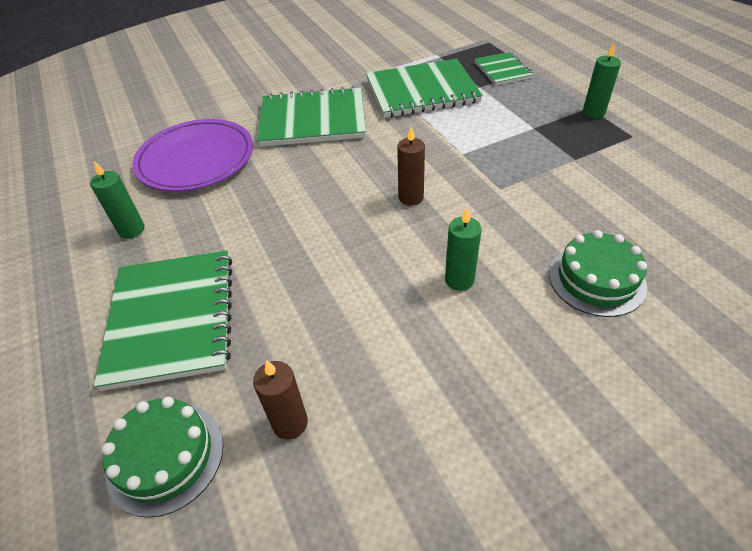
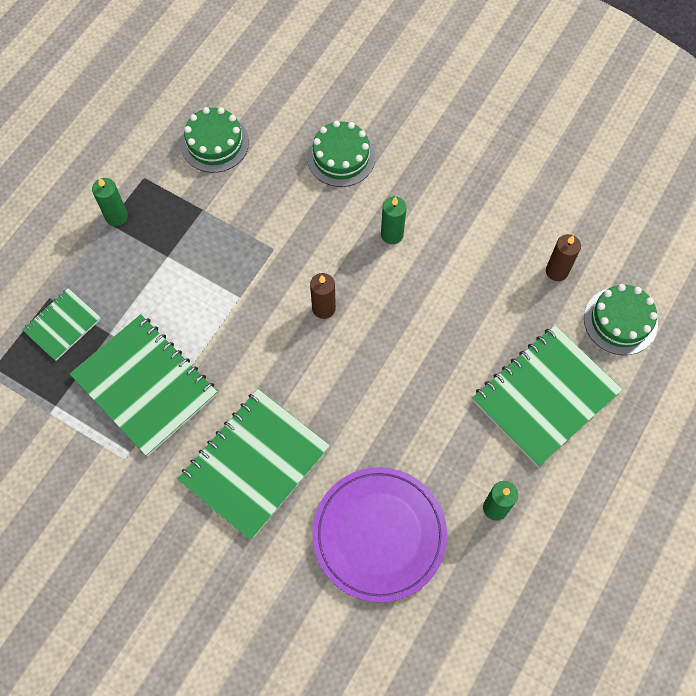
camera: 125 degrees left, 20 degrees up
(313, 120) = (255, 464): green notebook -> green notebook turned 75 degrees clockwise
(660, 189) = (215, 143): none -> green cake

